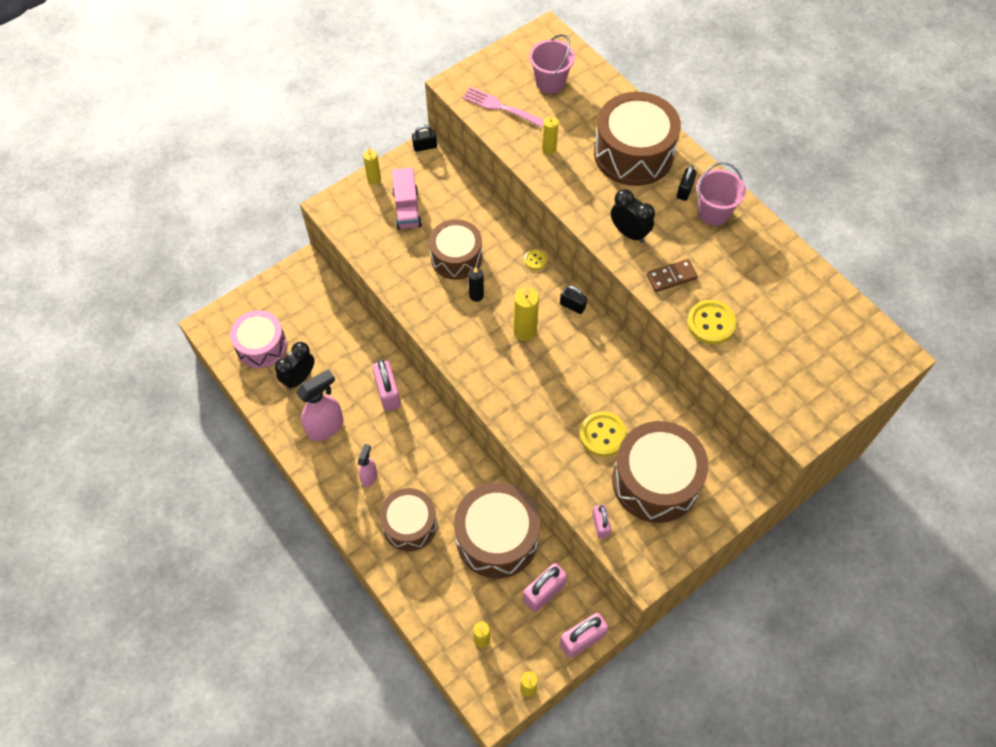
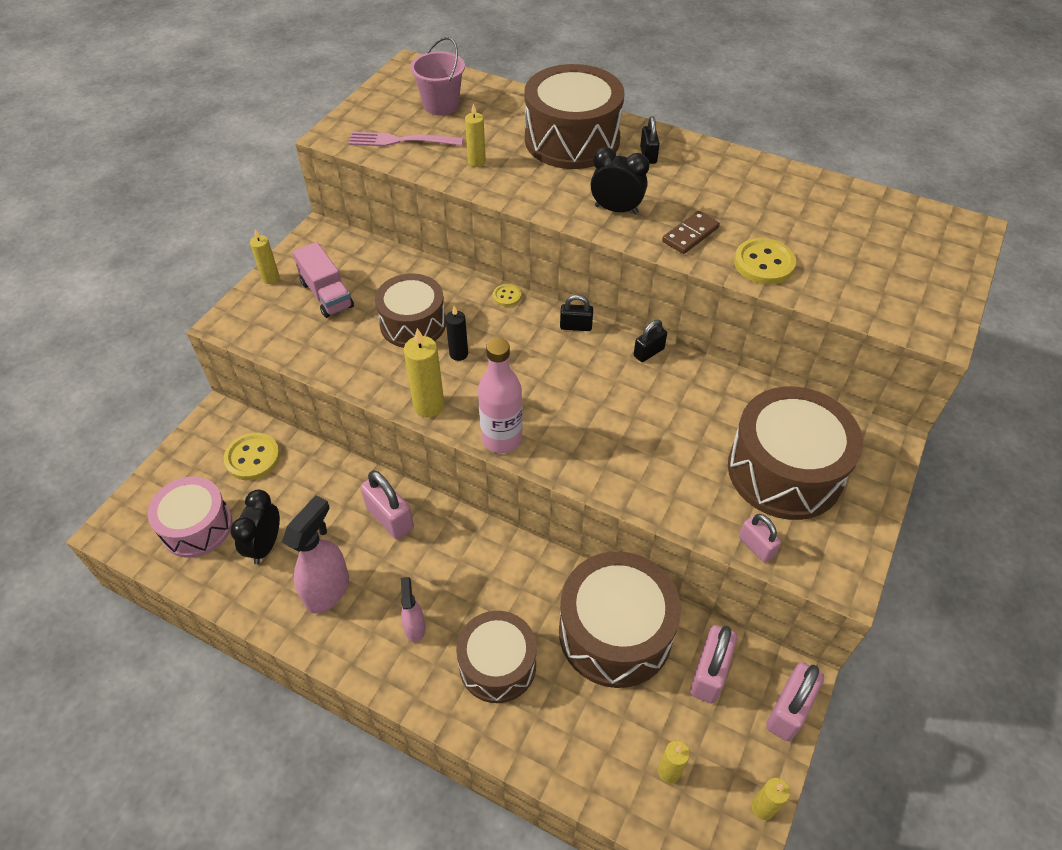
camera: 25 degrees left, 10 degrees down
(425, 146) = (317, 229): black padlock -> black padlock (648, 352)
(472, 375) = (502, 439): none -> pink bottle
(525, 331) = (537, 370): yellow candle -> yellow candle (429, 406)
(602, 435) = (694, 445): yellow button -> yellow button (252, 458)
(713, 212) = (691, 165): pink bucket -> none

